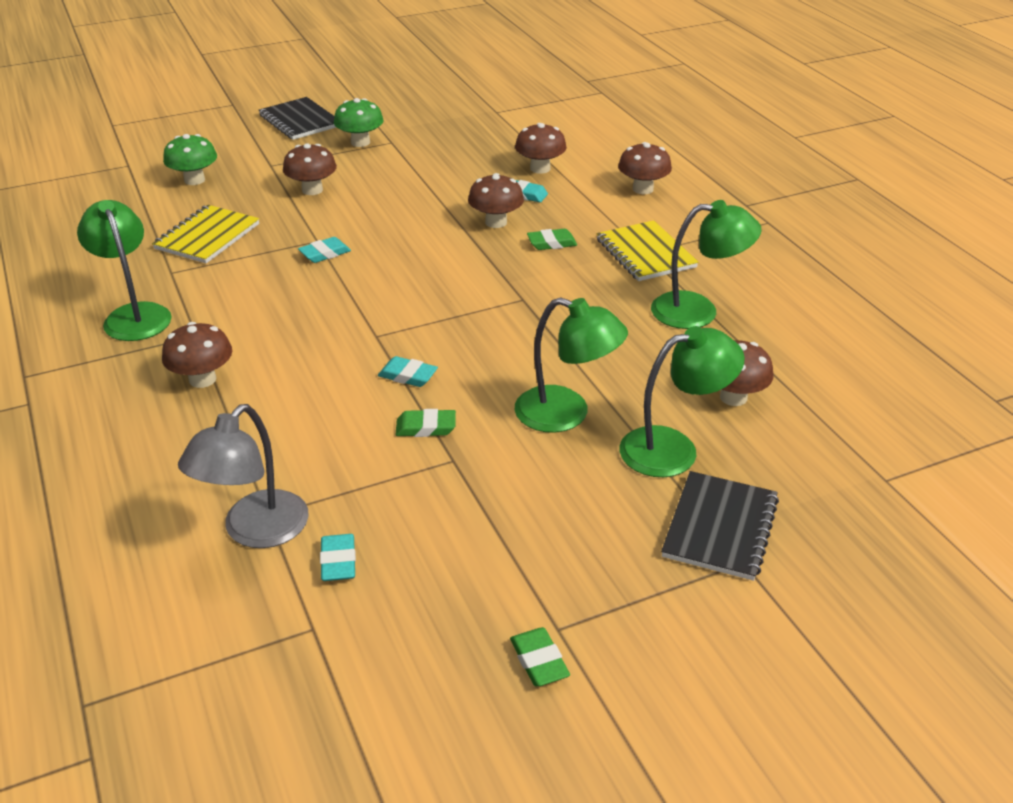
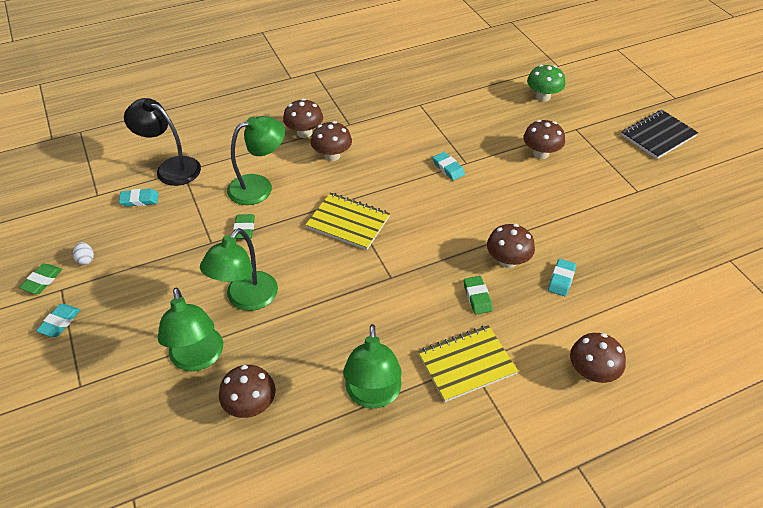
camera: 90 degrees right, 10 degrees up
(134, 315) = (371, 98): green lamp -> green lamp (259, 186)
(207, 237) = (465, 113): yellow notebook -> yellow notebook (348, 222)
(255, 531) = (171, 168): grey lamp -> black lamp
(360, 142) = (630, 173): green mushroom -> none
(408, 376) = (299, 218): turquoise eraser -> turquoise eraser (59, 322)
(487, 608) = (86, 259): none -> white egg
(539, 661) = (42, 281): green eraser -> green eraser turned 45 degrees counterclockwise
(540, 168) = (614, 292): brown mushroom -> brown mushroom (332, 155)
(720, 527) = (114, 377): black notebook -> none

